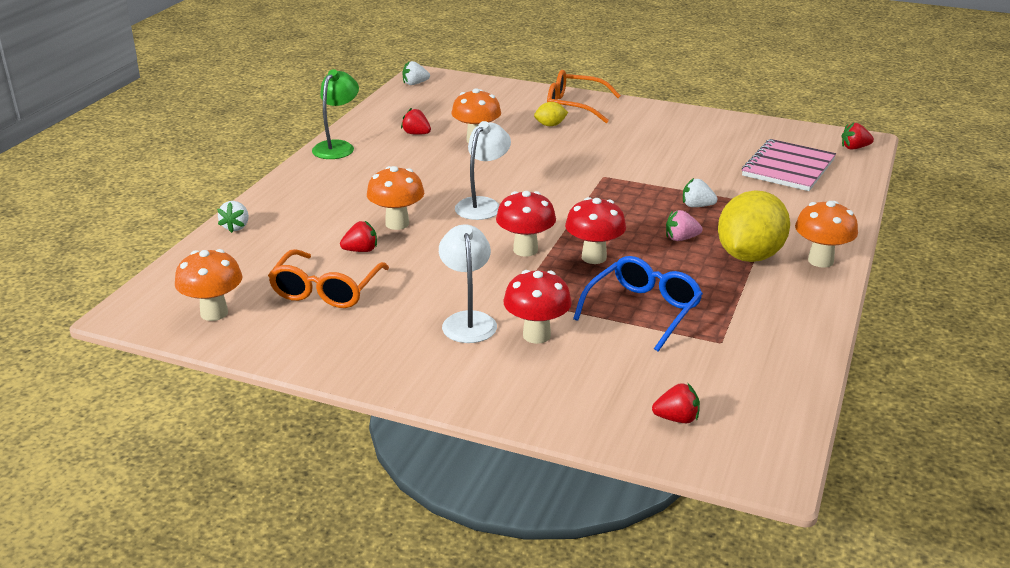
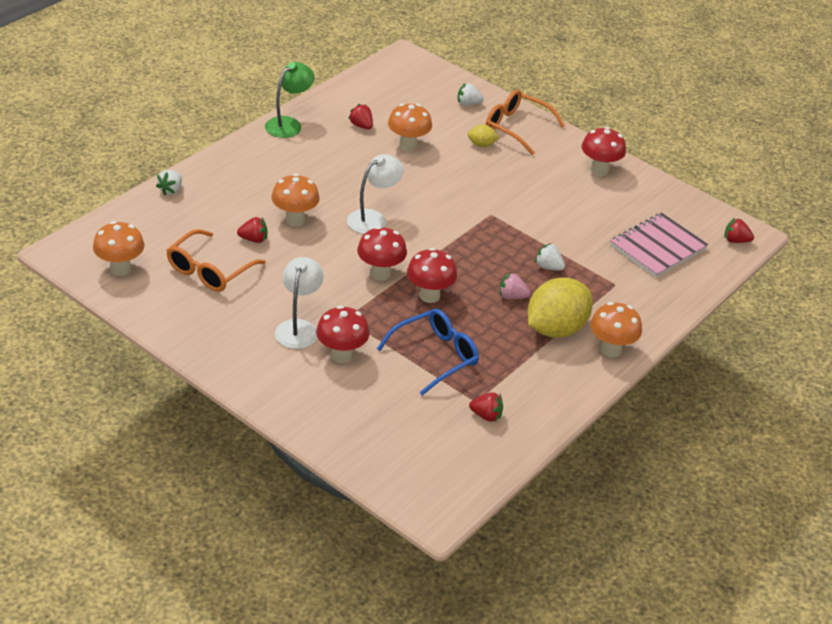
camera: 15 degrees right, 10 degrees up
(415, 84) = (392, 65): white strawberry -> white strawberry (468, 104)
(677, 418) = (398, 454): red strawberry -> red strawberry (486, 415)
(680, 122) = (599, 170): none -> red mushroom

